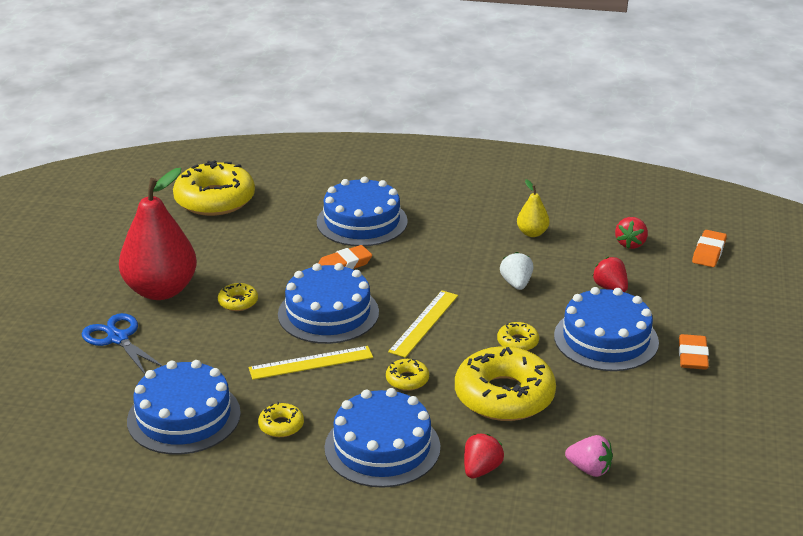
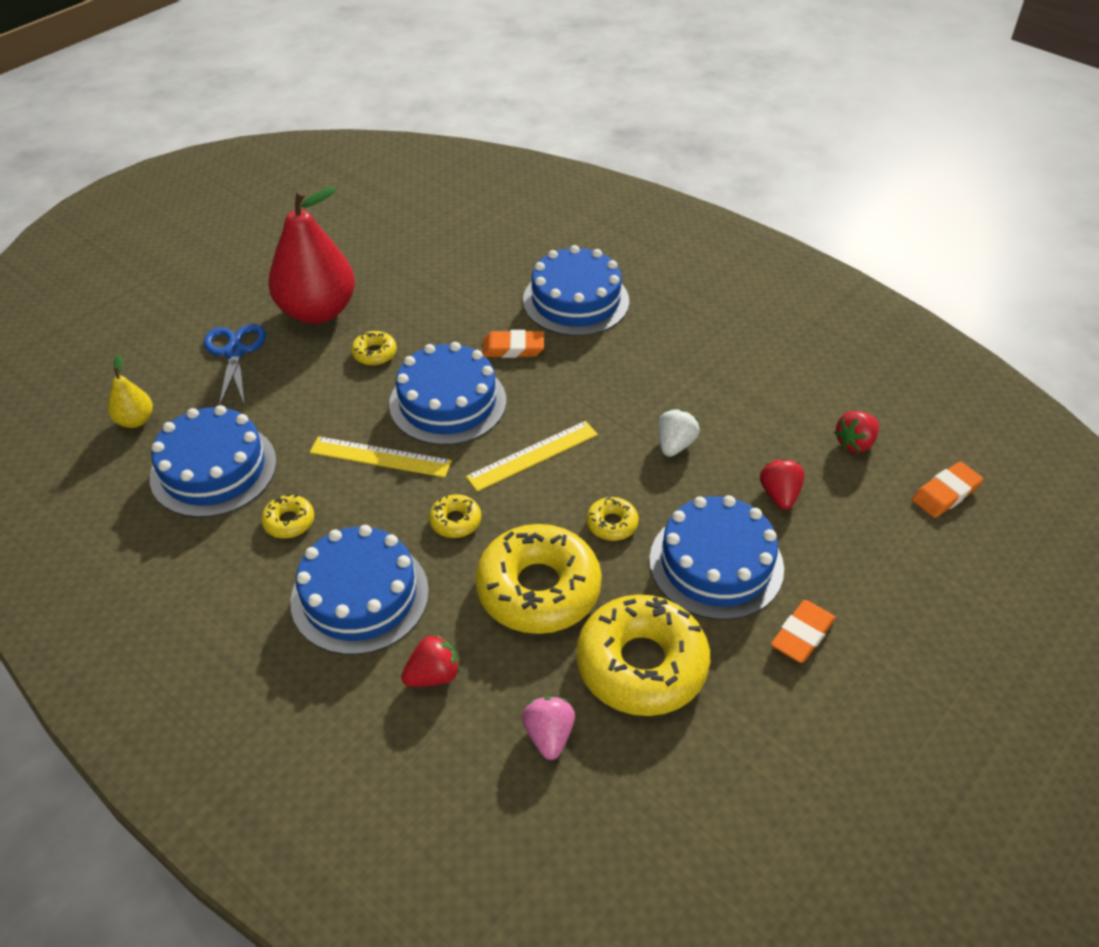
camera: 30 degrees right, 15 degrees up
(215, 199) = (455, 222): yellow donut -> yellow donut (641, 664)
(532, 233) = (748, 384): yellow pear -> yellow pear (136, 420)
(589, 469) = (549, 735): pink strawberry -> pink strawberry turned 150 degrees counterclockwise

